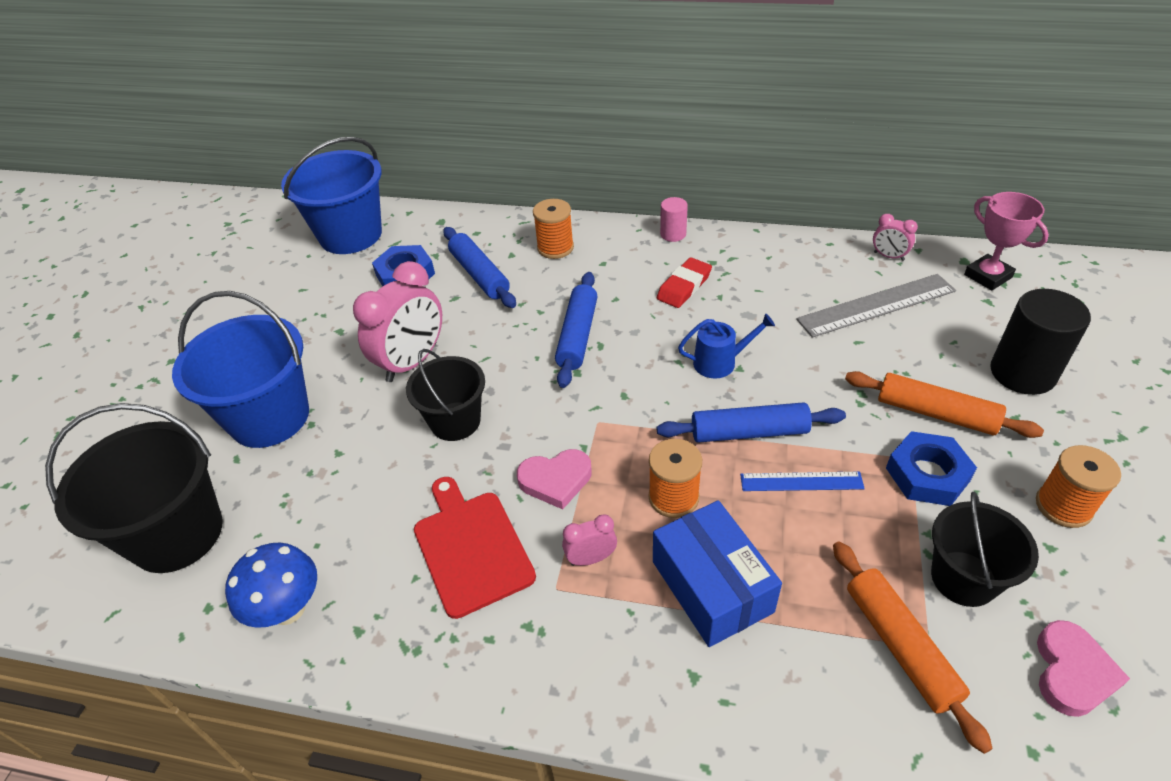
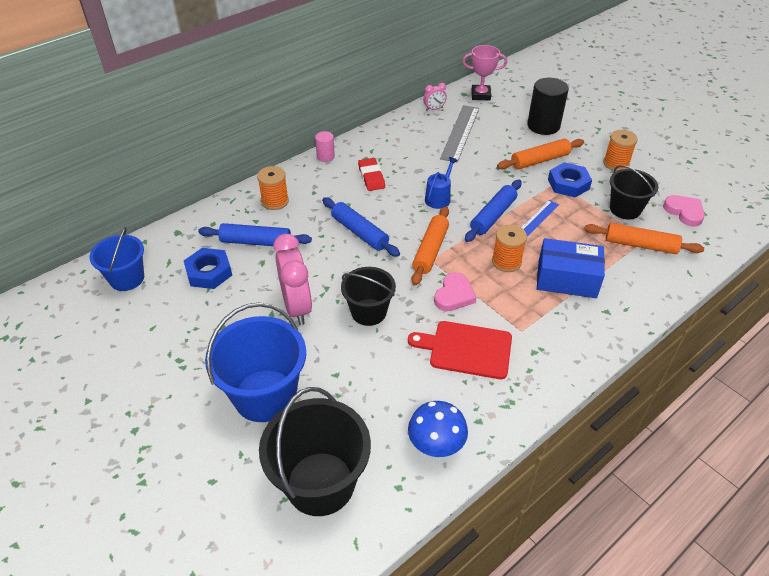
camera: 55 degrees left, 0 degrees up
(350, 235) = (127, 278): blue bucket -> blue bucket, size x0.63
(591, 558) = (515, 309): pink clock -> none
(613, 412) = (430, 250): none -> orange rolling pin

